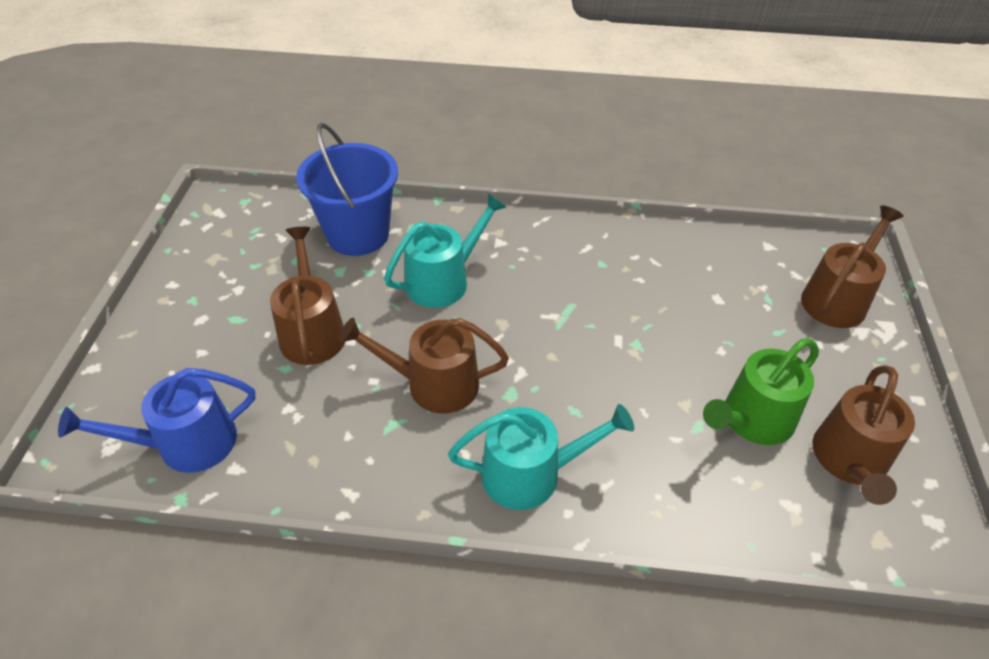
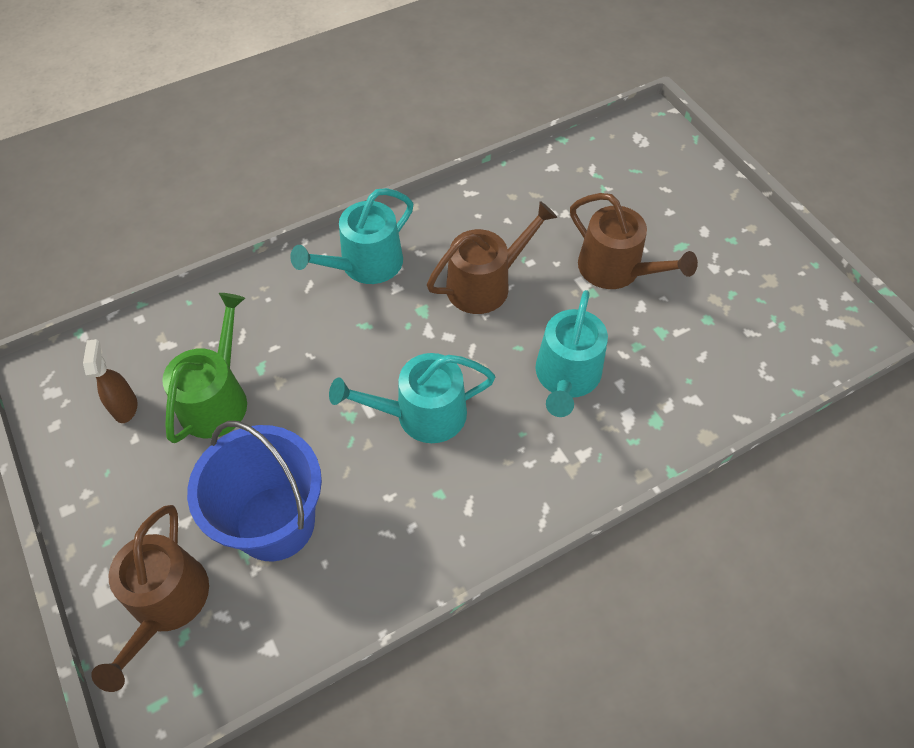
camera: 145 degrees right, 10 degrees up
(187, 443) = (598, 162): blue watering can -> none
(358, 234) = (693, 378): blue bucket -> blue bucket (275, 523)
(576, 314) = (422, 414): none -> turquoise watering can
(850, 461) = (125, 407): brown watering can -> brown spray bottle

